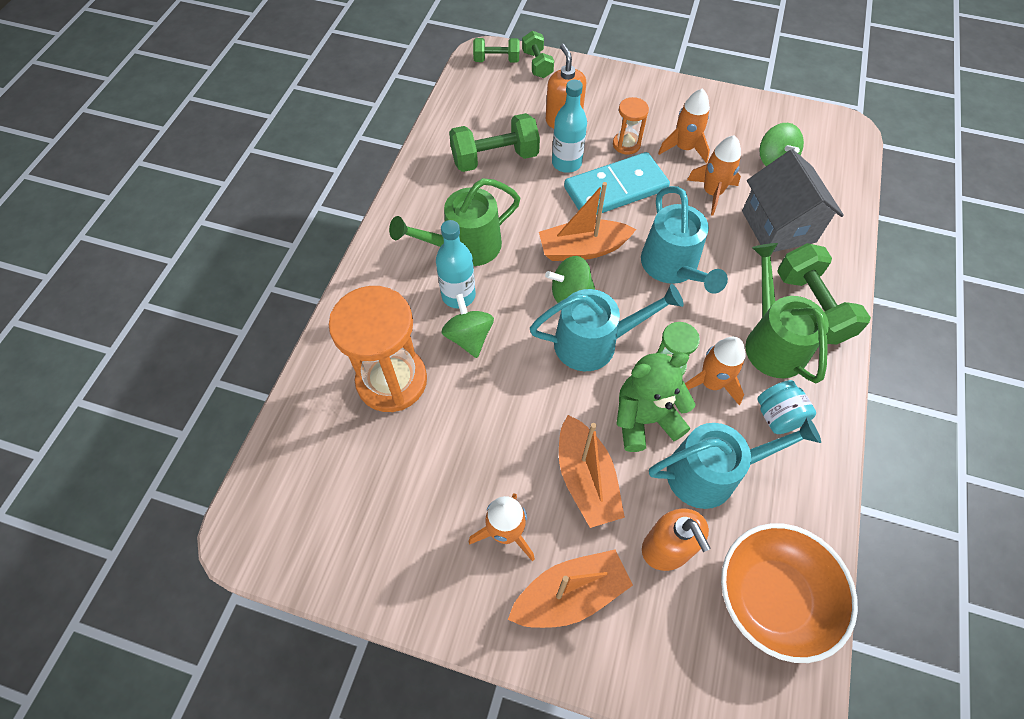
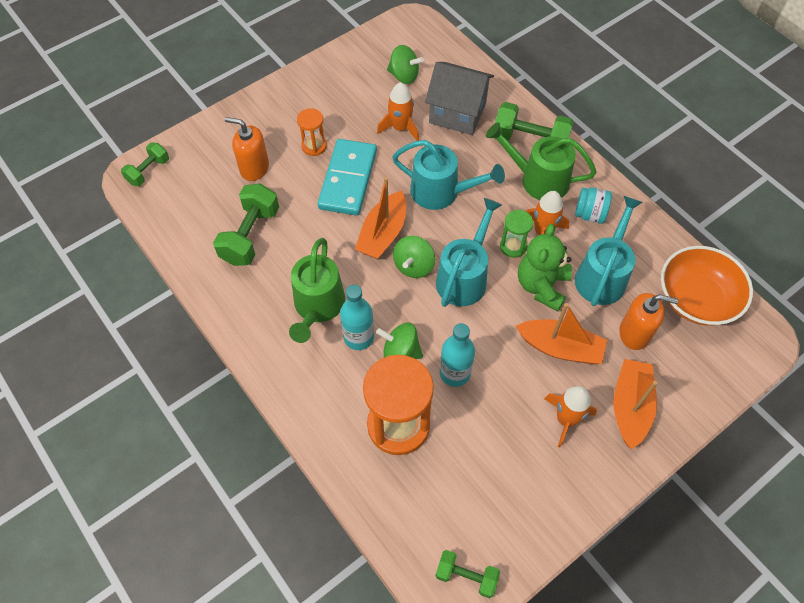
camera: 55 degrees left, 0 degrees up
(537, 64) = (181, 148): green dumbbell -> green dumbbell (466, 576)
(566, 163) = (297, 193): turquoise bottle -> turquoise bottle (455, 373)
(684, 148) = (348, 116): orange rocket -> none

